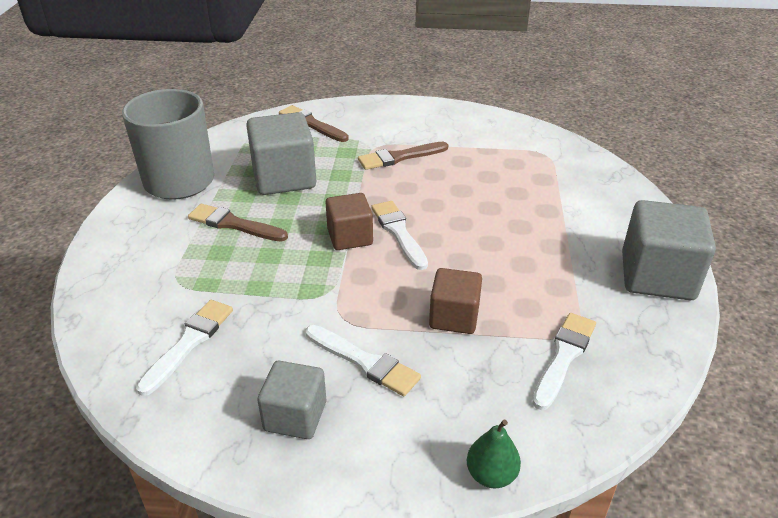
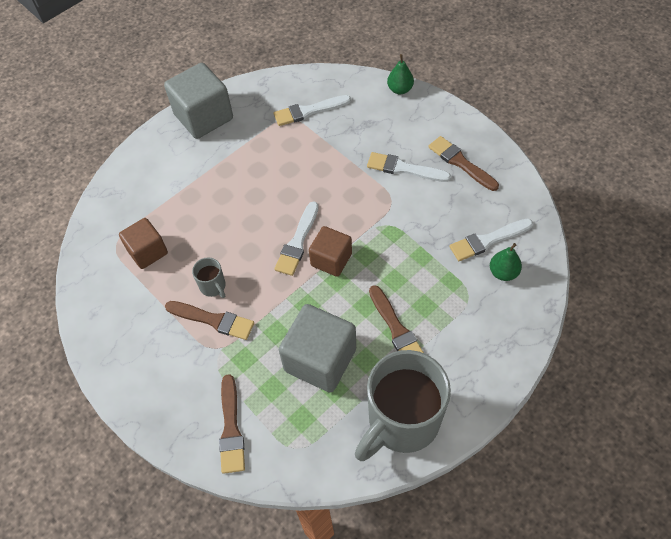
camera: 135 degrees left, 20 degrees up
(149, 321) = (503, 272): none -> green pear
(295, 416) = (460, 163): grey cube -> brown brush
(364, 362) = (404, 168): white brush -> white brush turned 60 degrees counterclockwise
(428, 172) = (213, 286): none -> grey mug
(454, 317) = (334, 163): brown cube -> brown cube (147, 252)

